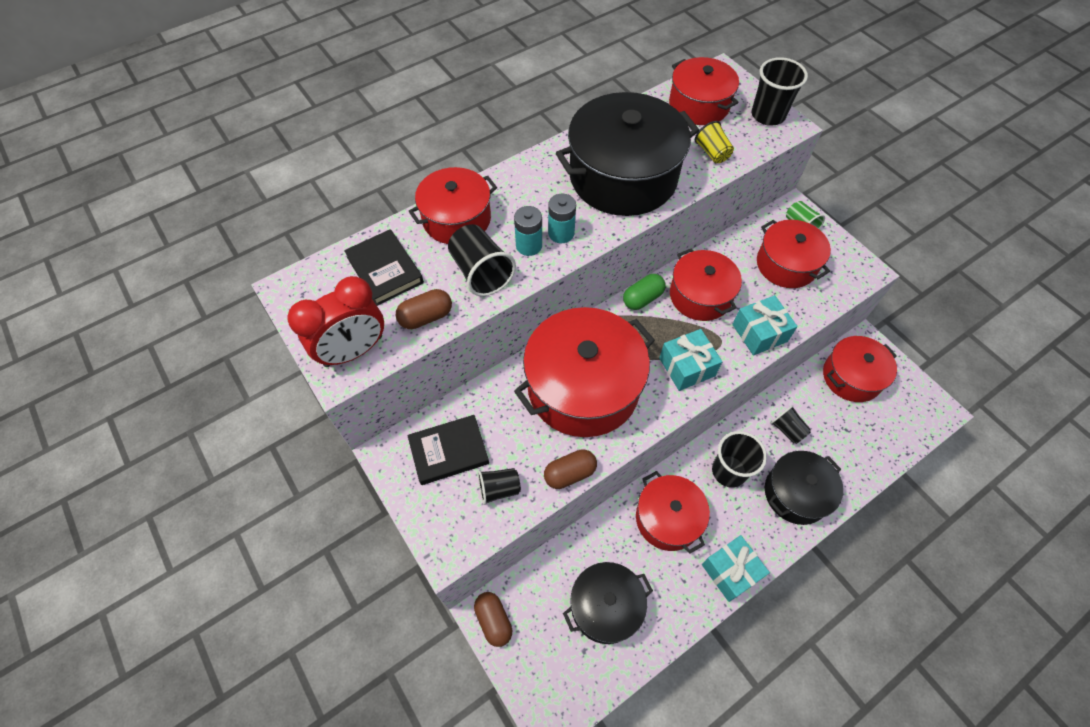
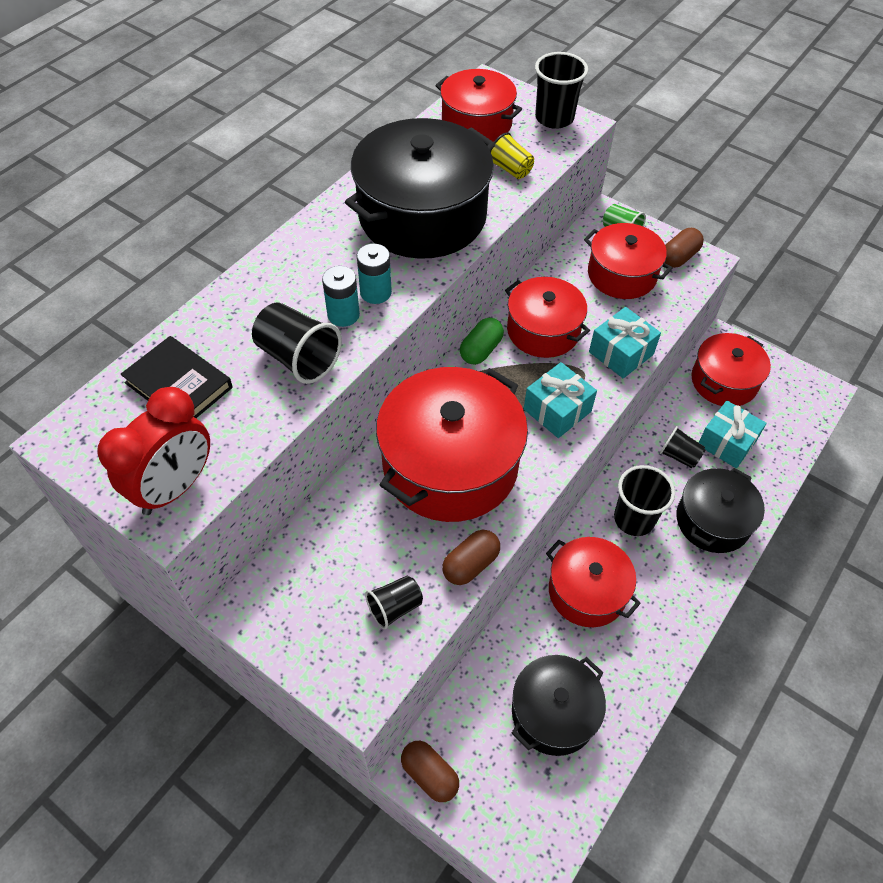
camera: 20 degrees left, 5 degrees down
(426, 317) = (251, 425): brown capsule -> brown capsule (679, 257)
(449, 451) = (318, 583): black book -> none
(456, 219) = (245, 306): red pot -> none
(730, 571) = (675, 626): turquoise gift -> turquoise gift (726, 443)

